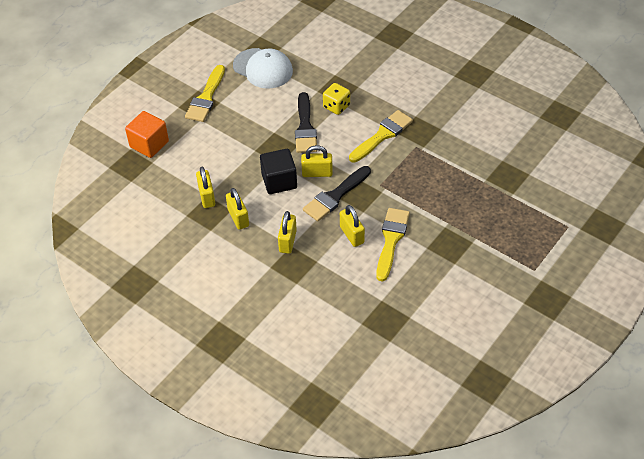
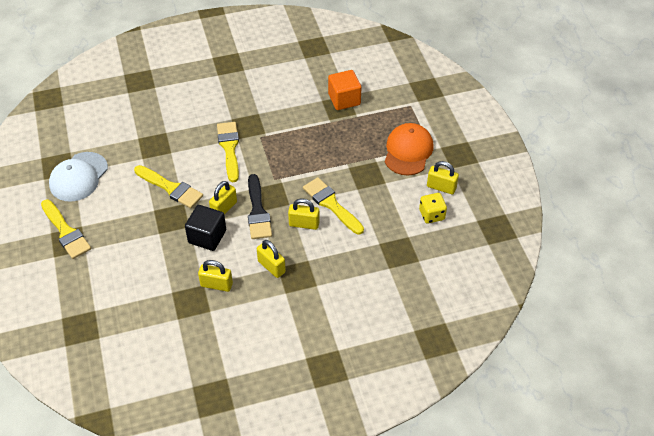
camera: 55 degrees left, 0 degrees up
(149, 144) = (72, 301): orange cube -> orange cube (344, 99)
(207, 197) = (173, 293): yellow padlock -> yellow padlock (441, 187)
(263, 68) = (78, 177): white cap -> white cap turned 135 degrees clockwise
(305, 127) = (171, 188): black brush -> yellow brush
(336, 106) = (171, 157): yellow dice -> yellow dice (431, 215)
(509, 258) = (408, 151): none -> orange cap

